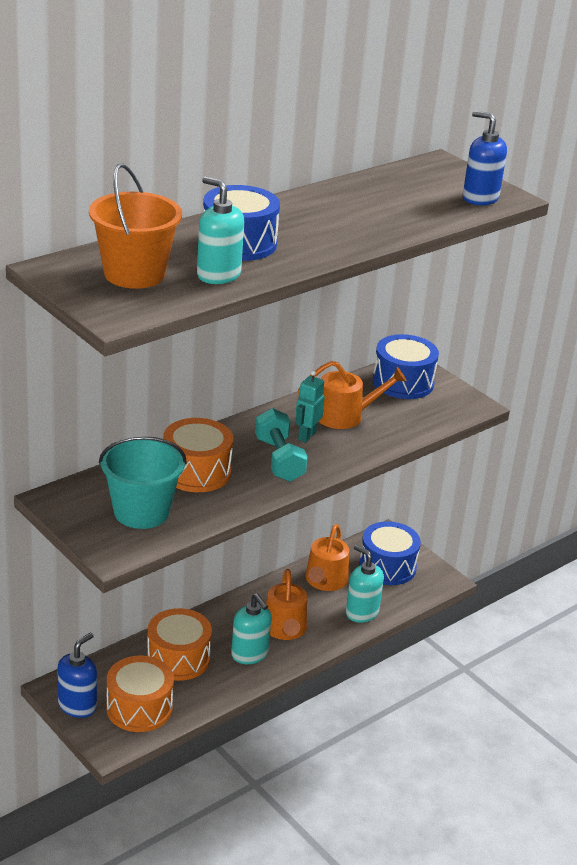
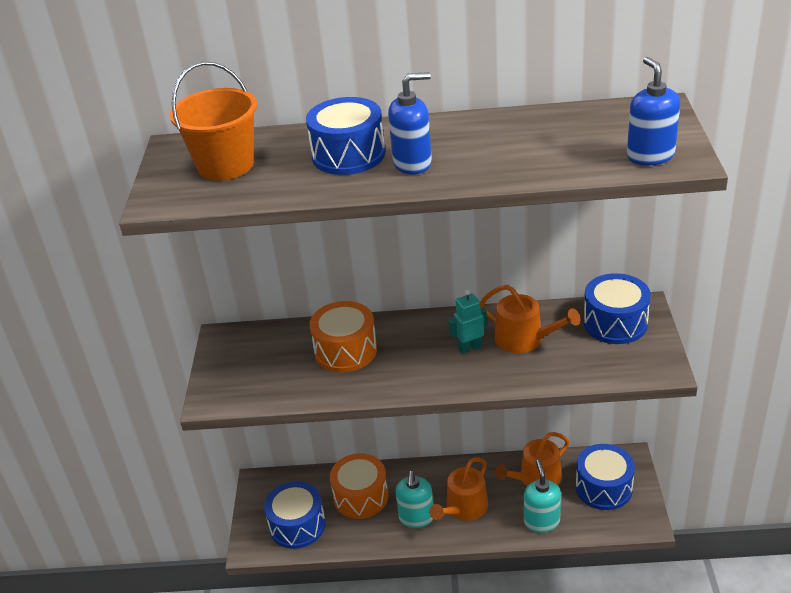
camera: 45 degrees right, 5 degrees up
(77, 706) = (259, 503): blue soap dispenser -> blue soap dispenser (413, 163)
(139, 708) = (297, 525): orange drum -> blue drum
(141, 512) = (268, 371): turquoise bucket -> none
(218, 275) = (288, 182): turquoise soap dispenser -> none
(279, 459) = (422, 363): turquoise dumbbell -> none

